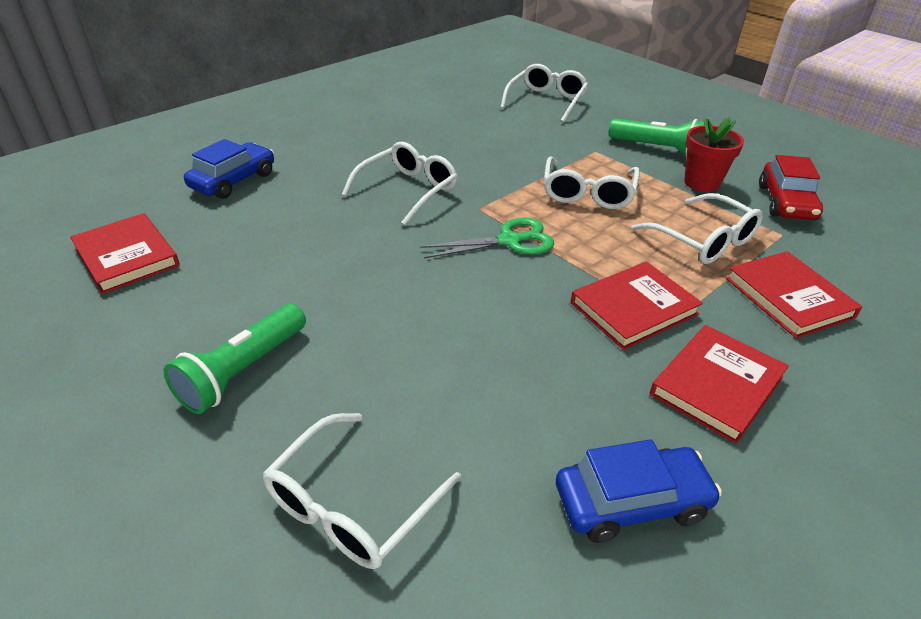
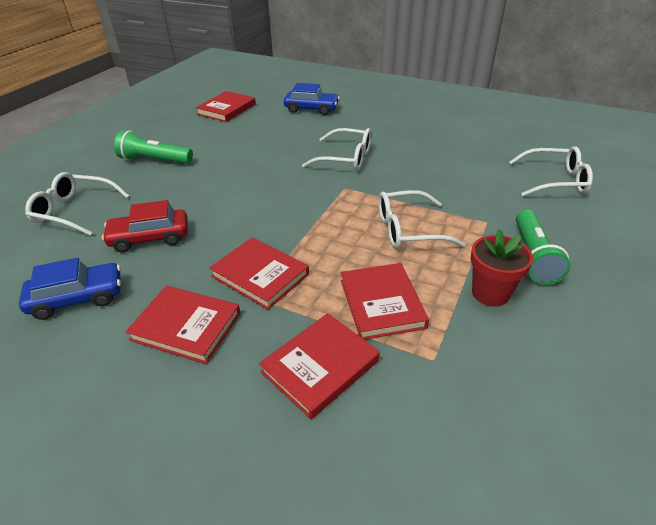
camera: 70 degrees right, 0 degrees up
(509, 241) = (312, 208): green scissors -> none
(631, 502) = (77, 298): blue car -> blue car turned 75 degrees counterclockwise
(703, 240) = (381, 303): white glasses -> red book
(786, 202) = (507, 361): red car -> red car (150, 238)

